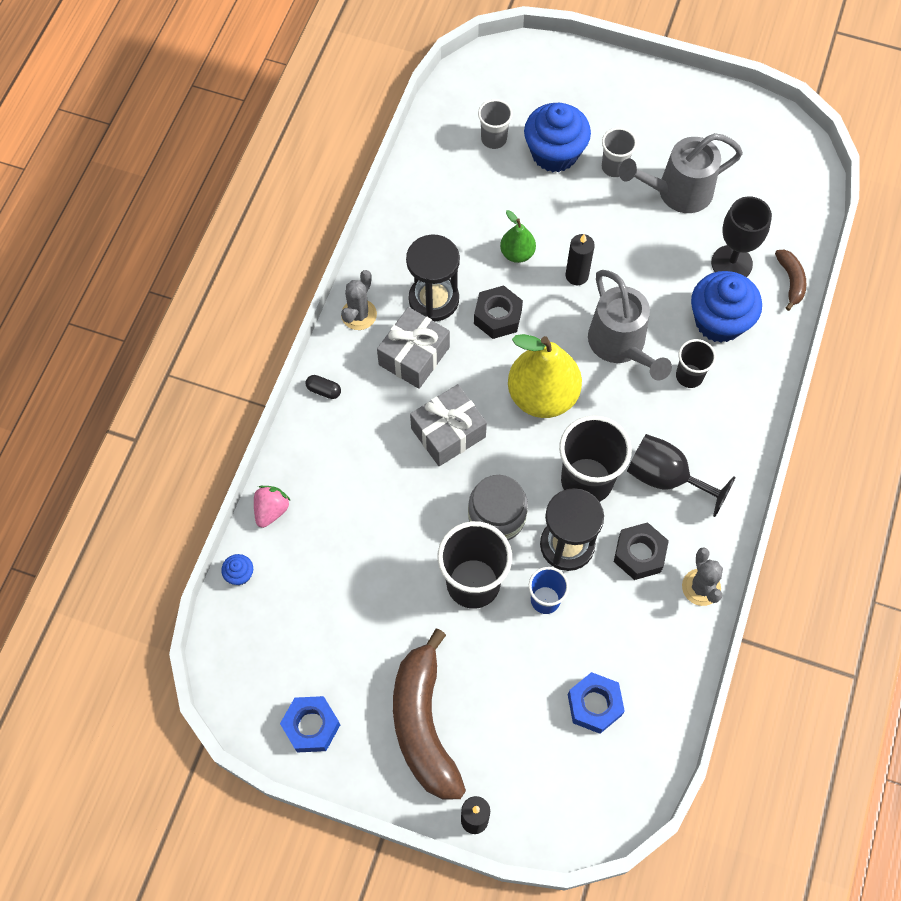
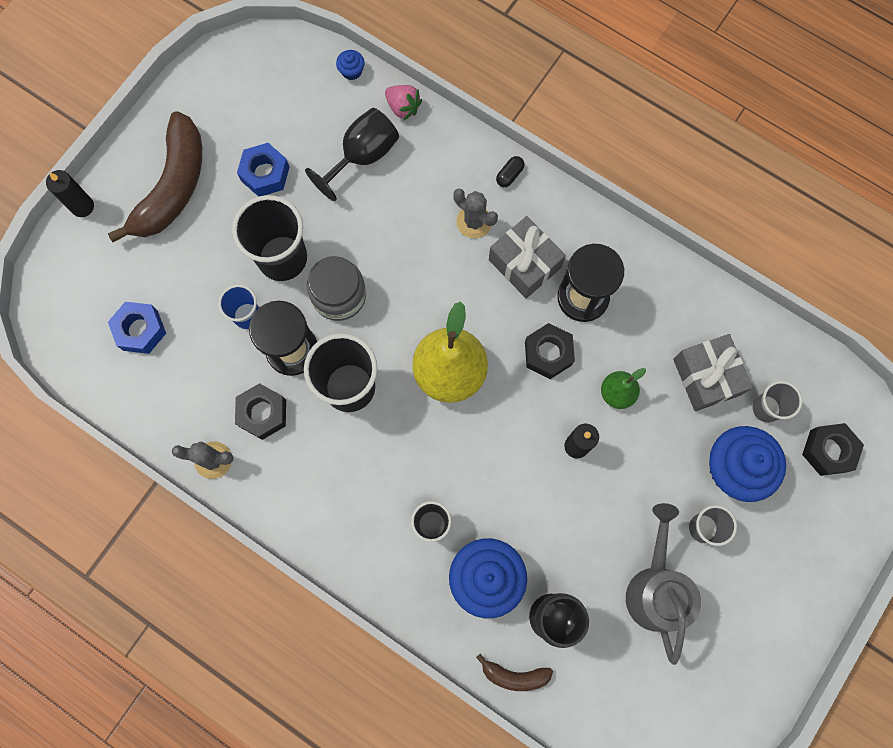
camera: 105 degrees right, 10 degrees up
(311, 726) = (203, 100): blue nut -> blue nut (265, 174)
(359, 314) = (583, 224): grey cactus -> grey cactus (474, 222)
(423, 724) = (173, 186): brown banana -> brown banana turned 105 degrees clockwise
(448, 433) = (435, 274): grey gift -> grey gift (706, 377)
(516, 90) = (828, 451): none -> black nut
(621, 346) = (483, 465): grey watering can -> none
(666, 477) = (330, 463): black goblet -> black goblet (362, 156)

